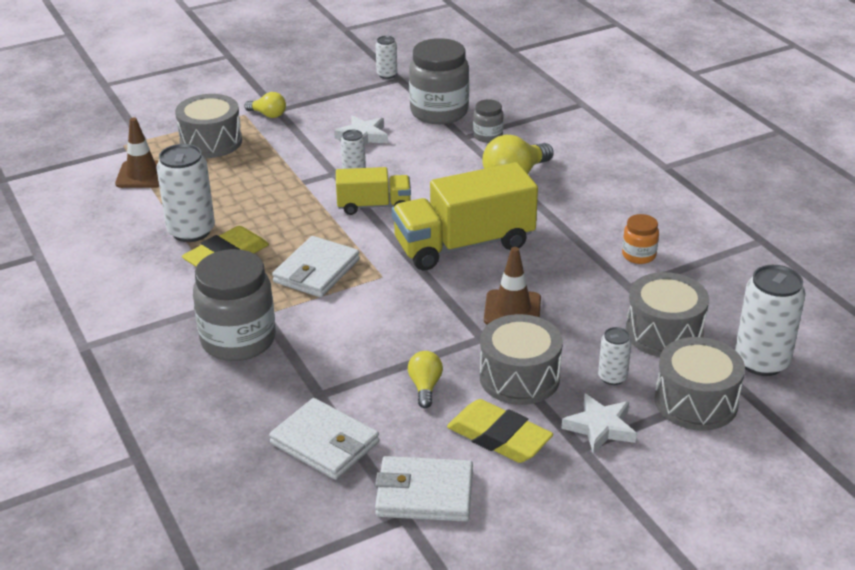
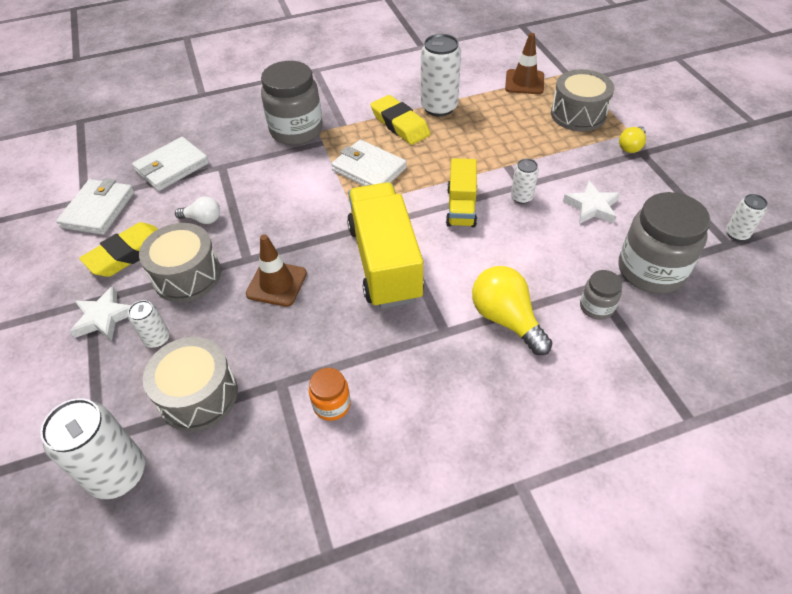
camera: 100 degrees right, 15 degrees up
(425, 387) = (203, 219): yellow light bulb -> white light bulb
(696, 402) = (95, 396): grey drum -> none

